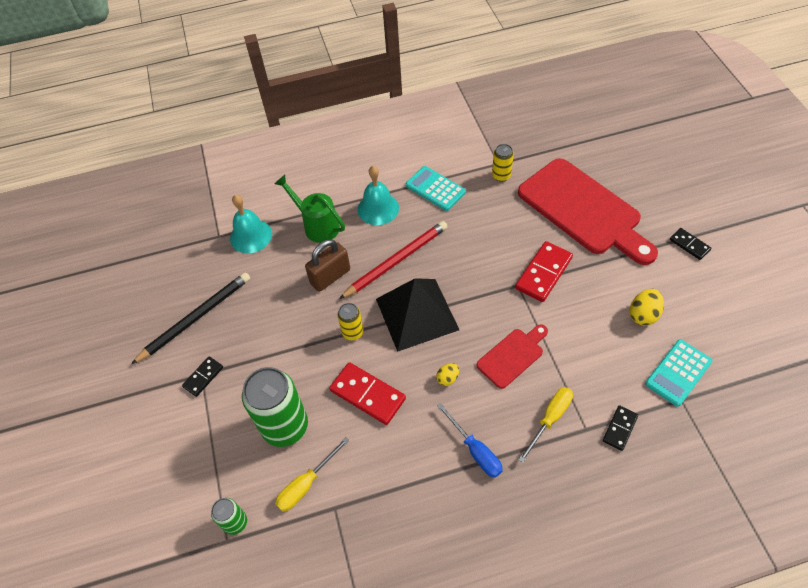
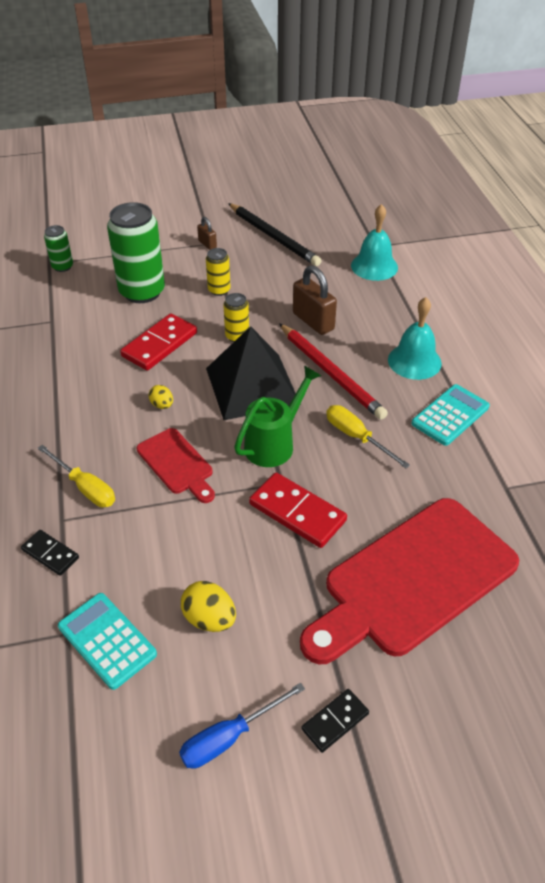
camera: 90 degrees right, 10 degrees down
(203, 377) = (207, 244): black domino -> brown padlock
(306, 484) = (80, 304): yellow screwdriver -> yellow screwdriver (356, 437)
(317, 225) = (388, 312): green watering can -> green watering can (274, 443)
(475, 450) = (70, 419): blue screwdriver -> blue screwdriver (229, 737)
(501, 175) = (480, 488): yellow can -> yellow can (219, 290)

